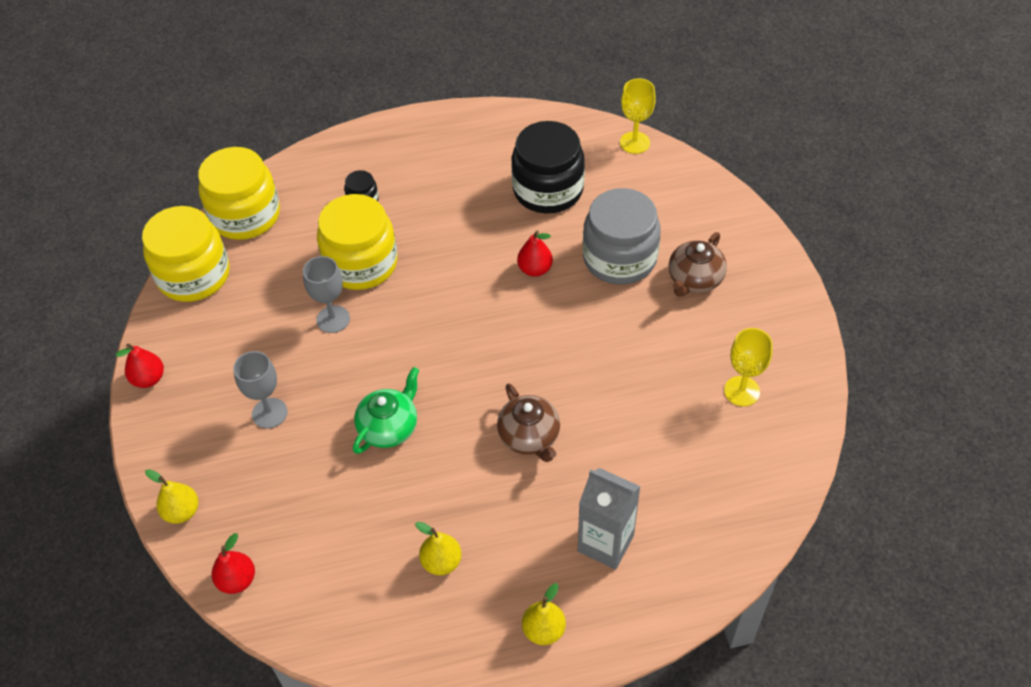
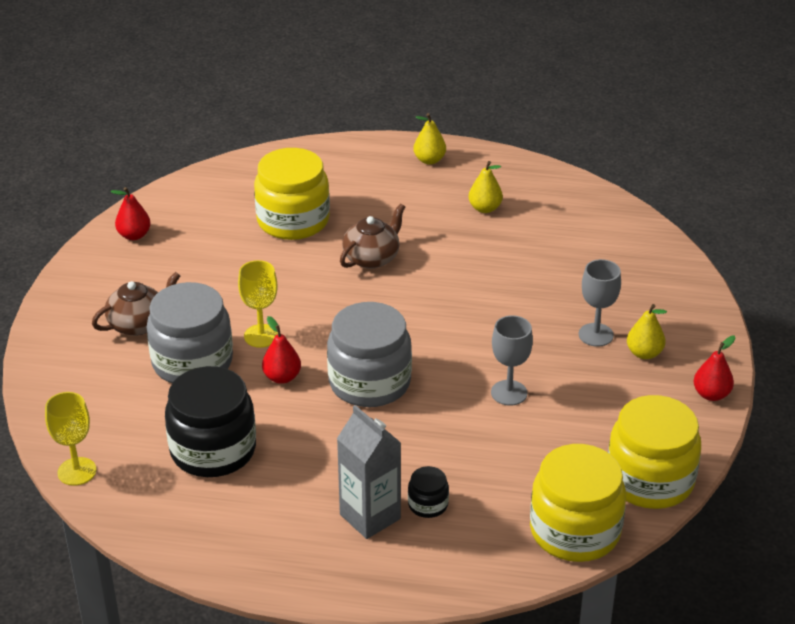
camera: 160 degrees left, 15 degrees down
(182, 512) = (689, 289): yellow pear -> yellow pear (644, 353)
(237, 580) = (649, 238): red pear -> red pear (134, 235)
(361, 263) = (458, 436): yellow jar -> yellow jar (293, 221)
(389, 427) = (489, 296): green teapot -> none
(458, 289) = (369, 382): none -> grey jar
(529, 437) = (372, 258): brown teapot -> brown teapot turned 45 degrees clockwise
(605, 543) = (355, 187): grey carton -> grey carton (370, 516)
(742, 391) = (175, 238): yellow goblet -> yellow goblet (261, 336)

